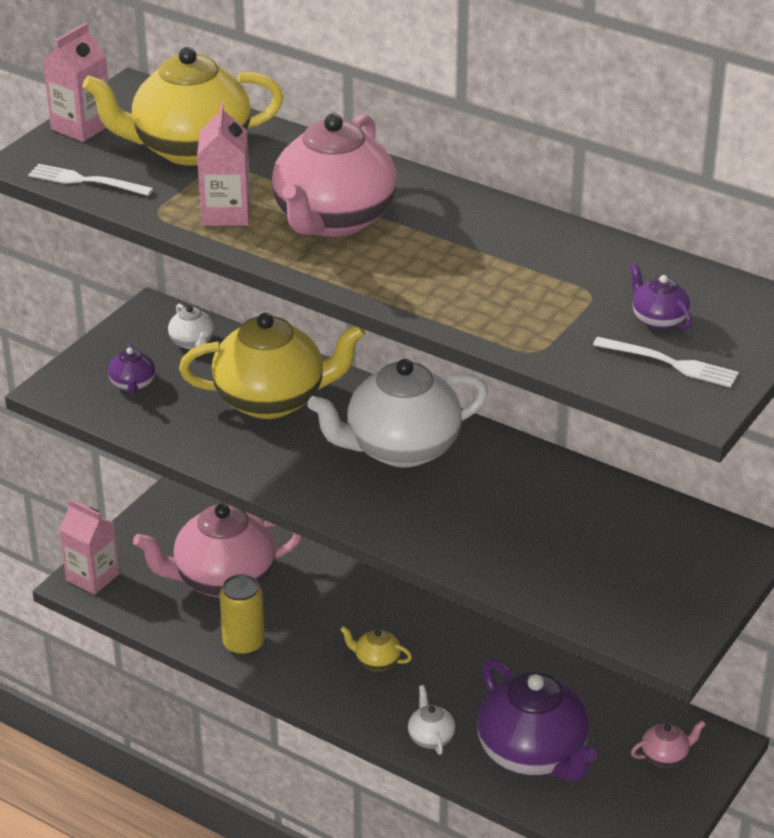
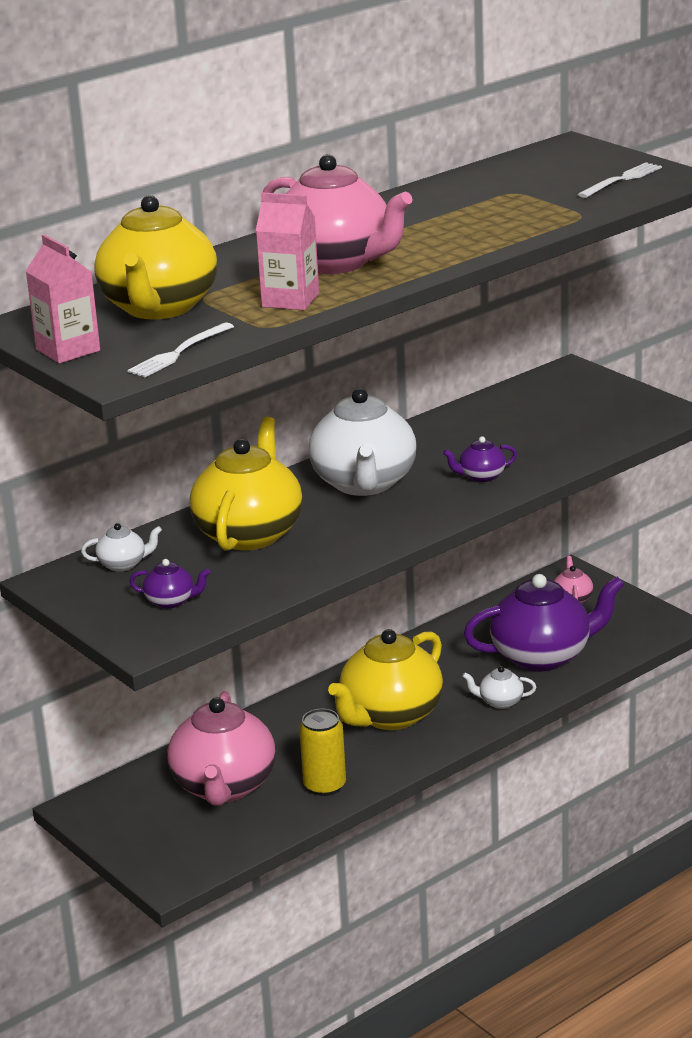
camera: 70 degrees left, 10 degrees down
(92, 577) = (167, 869): pink carton -> none
(376, 661) = (390, 715): yellow teapot -> yellow teapot, size x2.33
(658, 319) = (562, 177): purple teapot -> purple teapot (481, 476)

